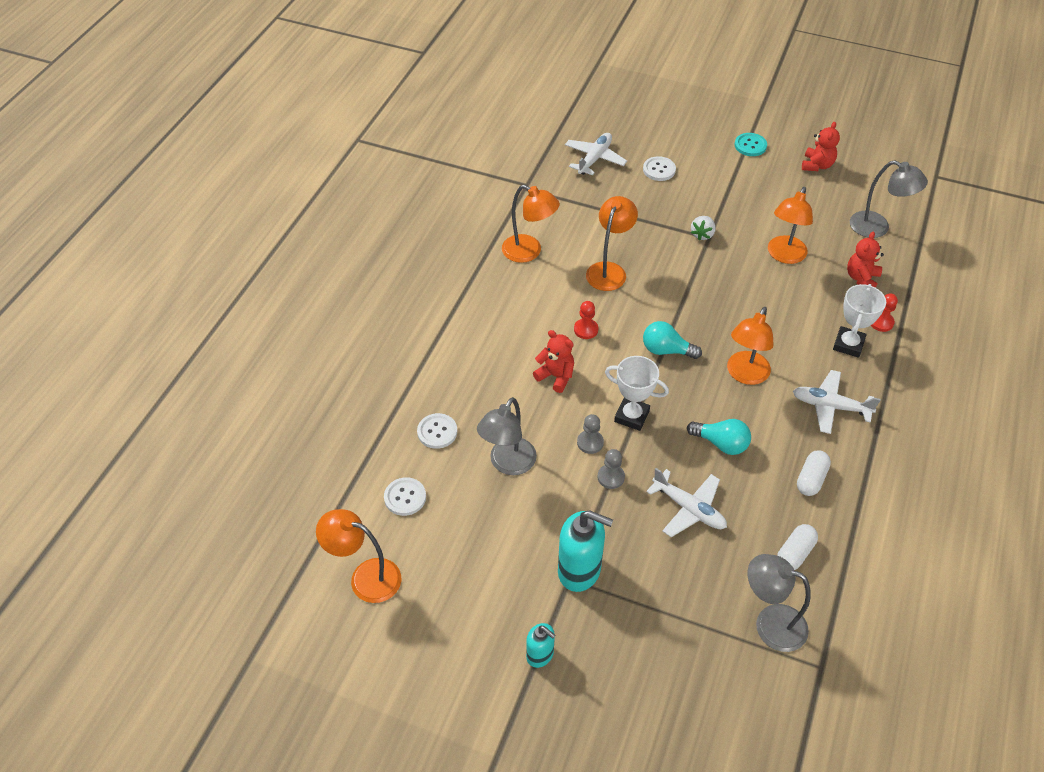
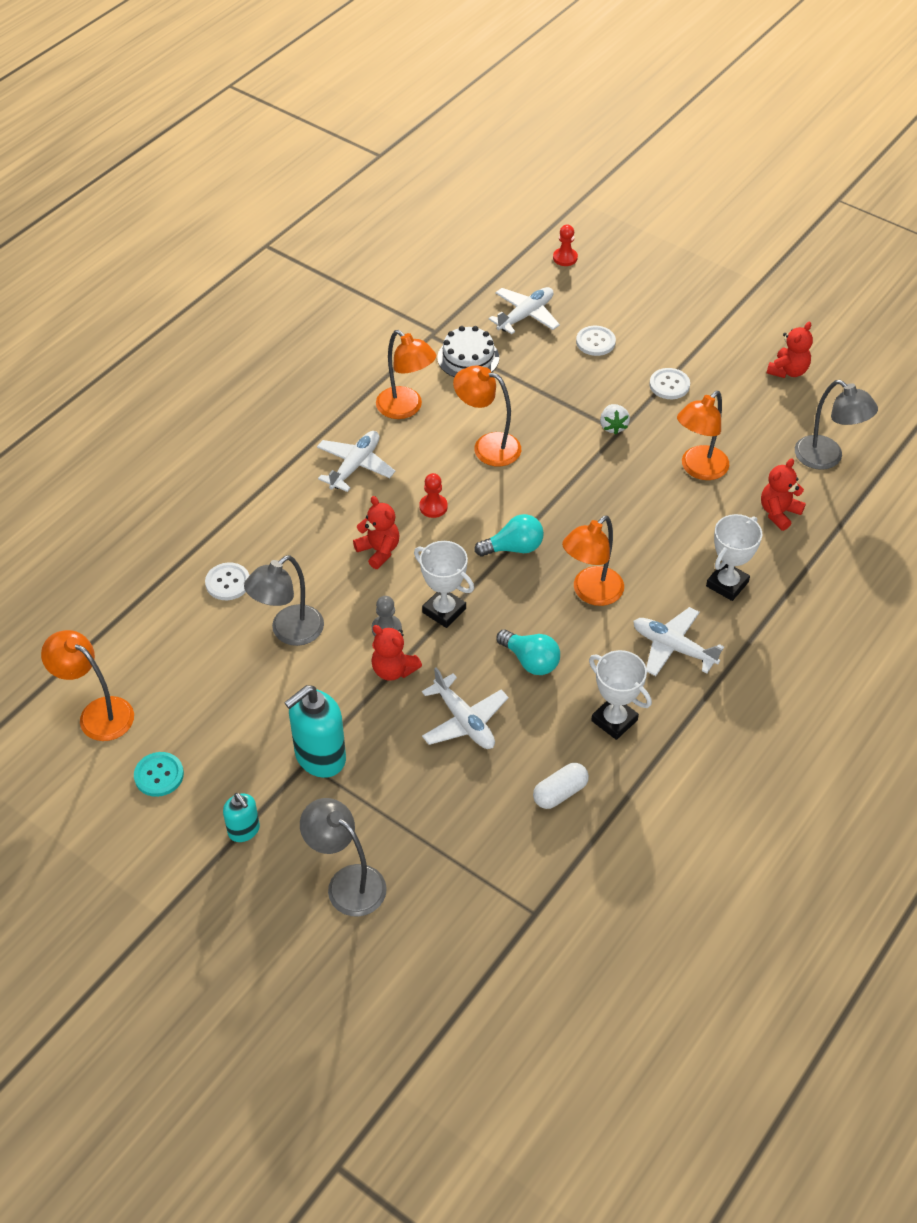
camera: 15 degrees right, 0 degrees up
(405, 497) = (168, 642): white button -> white button (669, 385)
(506, 308) = (355, 466): none -> white plane
(563, 201) = (468, 358): none -> white cake
(579, 570) = (320, 757): turquoise soap dispenser -> turquoise soap dispenser turned 105 degrees clockwise
(609, 270) = (487, 446): orange lamp -> orange lamp turned 105 degrees counterclockwise
(611, 477) = (393, 670): grey pawn -> red teddy bear
(666, 350) = (513, 548): turquoise light bulb -> turquoise light bulb turned 135 degrees clockwise
(702, 234) = (613, 426): white strawberry -> white strawberry turned 45 degrees counterclockwise
(750, 145) = (717, 333): turquoise button -> turquoise button (159, 775)
(770, 623) = (500, 857): grey lamp -> grey lamp (347, 883)
(811, 479) = (614, 720): white capsule -> white trophy
(881, 322) = (778, 567): red pawn -> red pawn (565, 258)

